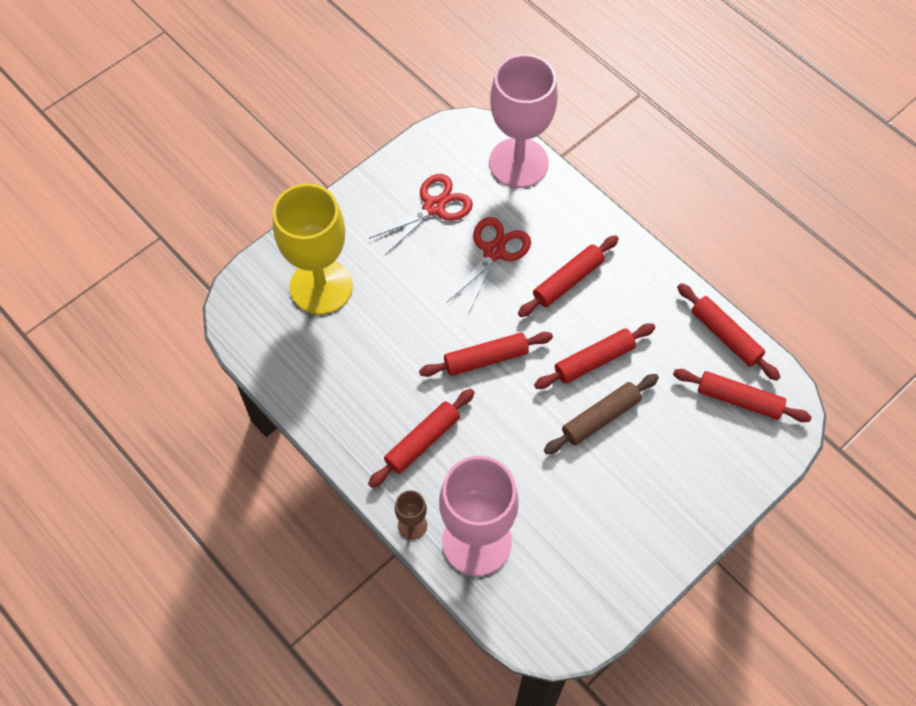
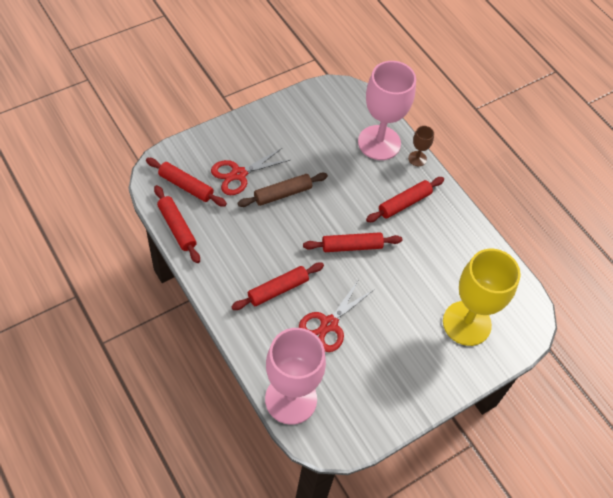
camera: 175 degrees left, 5 degrees down
(434, 207) = (370, 372): red scissors -> red scissors (238, 174)
(594, 361) = (276, 230): red rolling pin -> none

